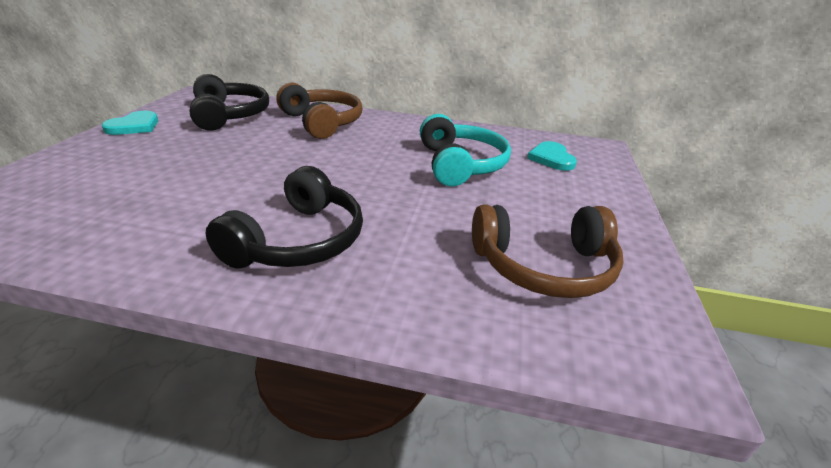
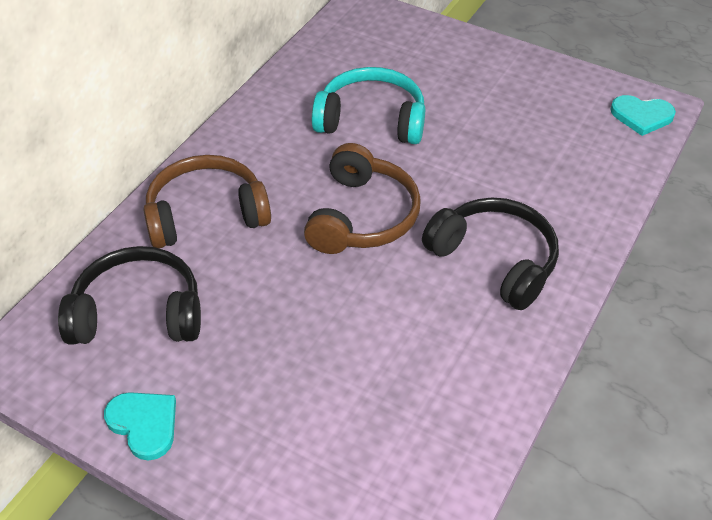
camera: 70 degrees left, 15 degrees up
(544, 267) = (556, 123): brown headphones -> brown headphones (362, 216)
(551, 158) = (376, 51): turquoise heart -> turquoise heart (641, 116)

